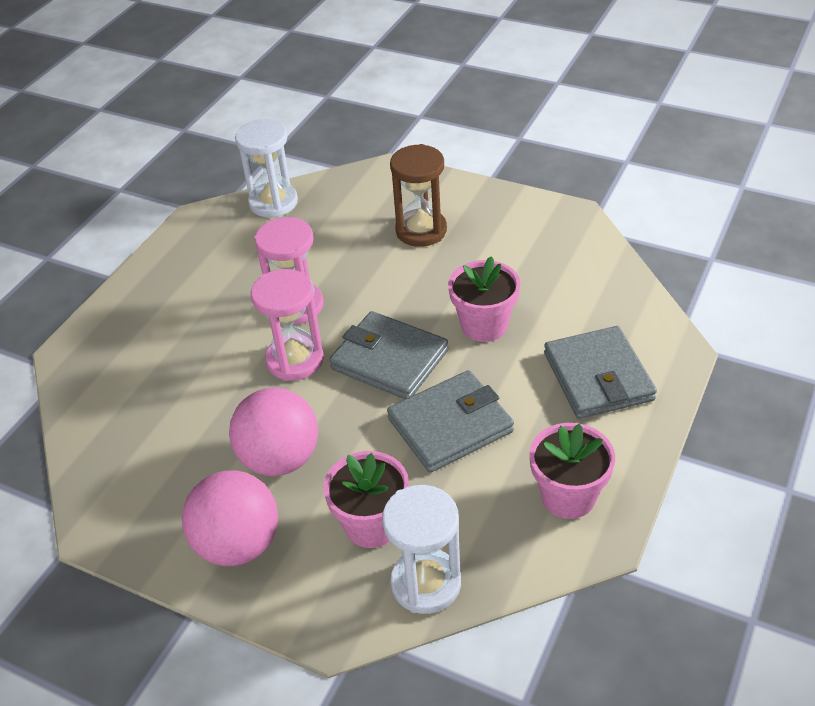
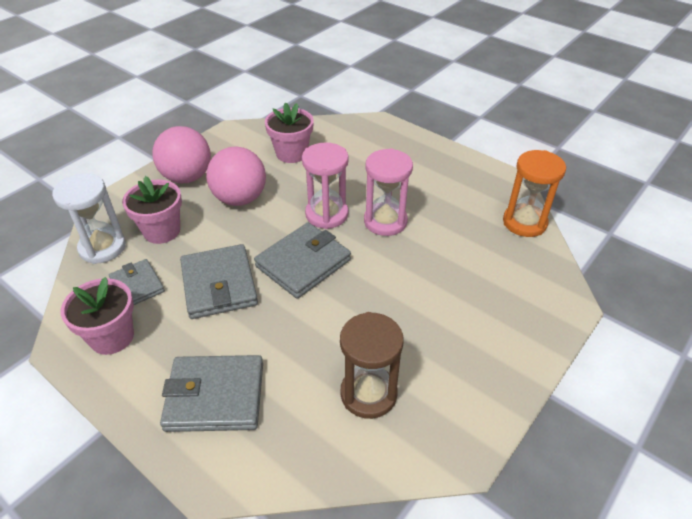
camera: 100 degrees right, 0 degrees up
(273, 202) = (524, 222): white hourglass -> orange hourglass
(421, 231) = (463, 313): brown hourglass -> brown hourglass (368, 394)
(481, 508) = (137, 285): none -> grey wallet
(484, 325) = (316, 330): pink flower pot -> pink flower pot (291, 153)

